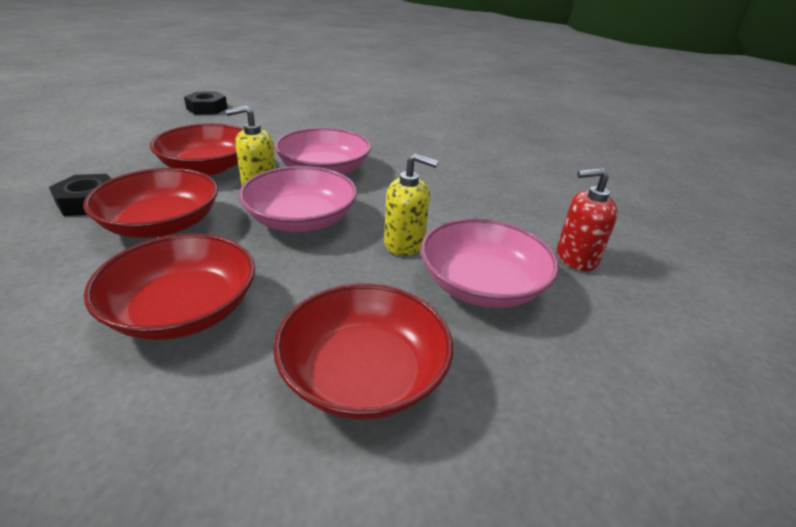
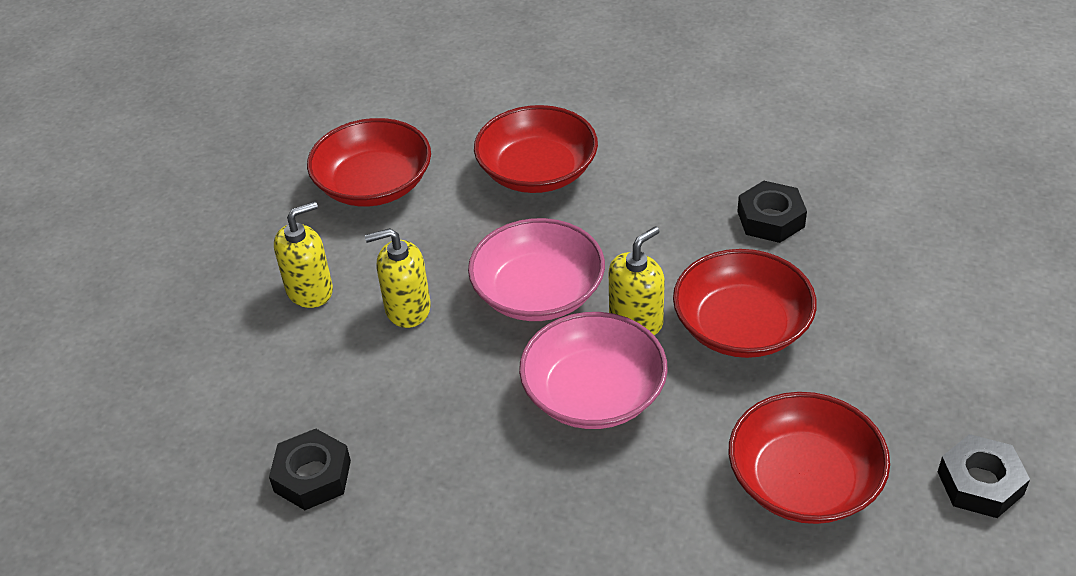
camera: 160 degrees right, 10 degrees up
(162, 224) = (662, 227): red bowl -> red bowl (804, 480)
(482, 285) = (310, 290): pink bowl -> yellow soap dispenser
(508, 189) = (312, 476): none -> black nut
(576, 257) = (213, 369): red soap dispenser -> none

